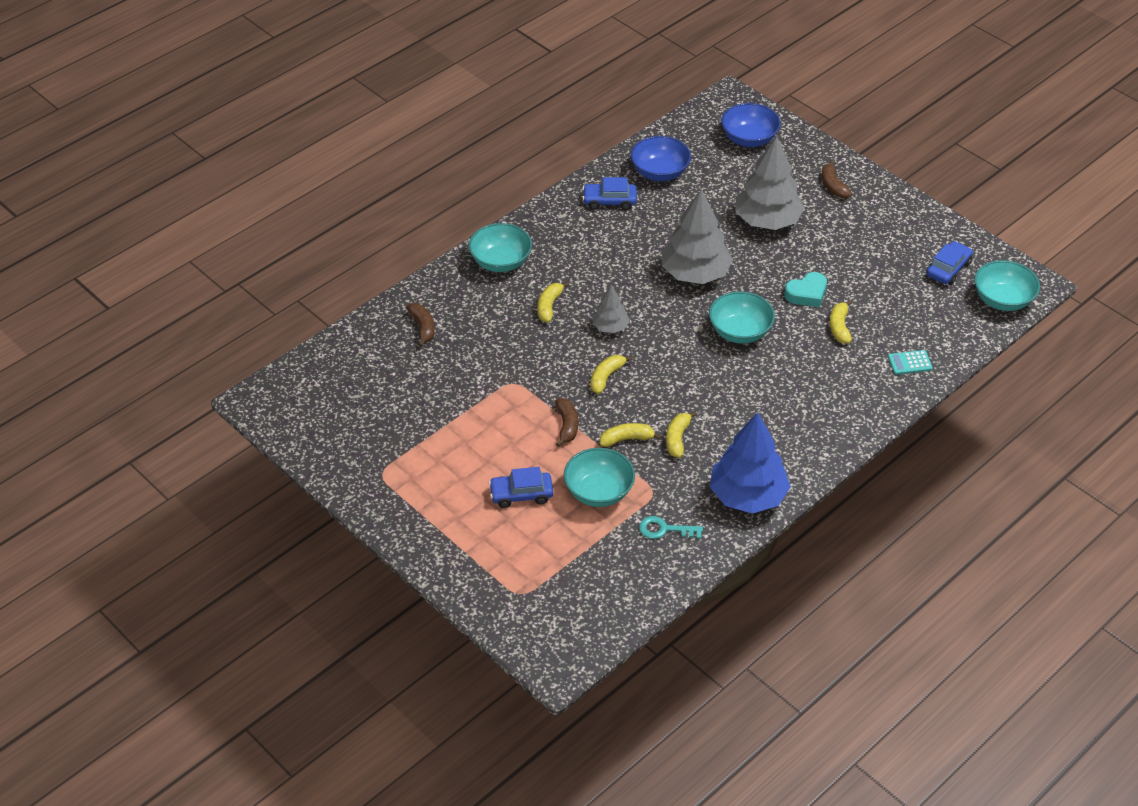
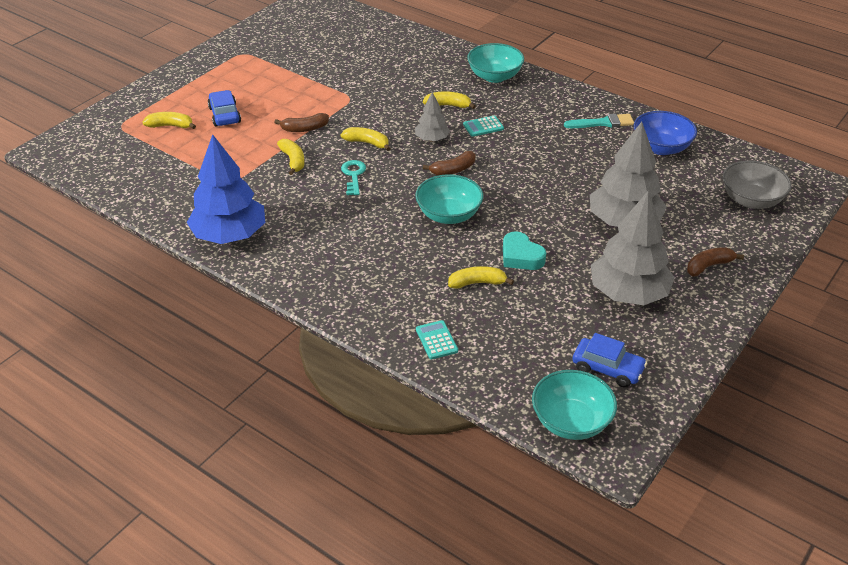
camera: 80 degrees right, 5 degrees down
(423, 328) = (403, 51): brown banana -> brown banana (453, 170)
(596, 286) = (483, 127): none -> turquoise calculator
(599, 492) = (230, 152): turquoise bowl -> none
(609, 201) = (602, 123): blue car -> turquoise brush
(664, 529) = (187, 190): turquoise key -> turquoise key (353, 175)
(677, 438) = (297, 188): yellow banana -> yellow banana (170, 126)
(695, 273) = (522, 181): grey tree -> grey tree (628, 293)
(749, 139) = (751, 200): blue bowl -> grey bowl

